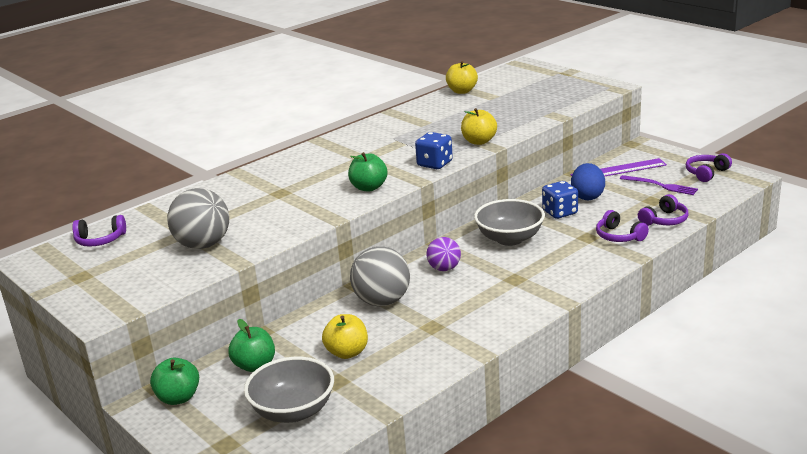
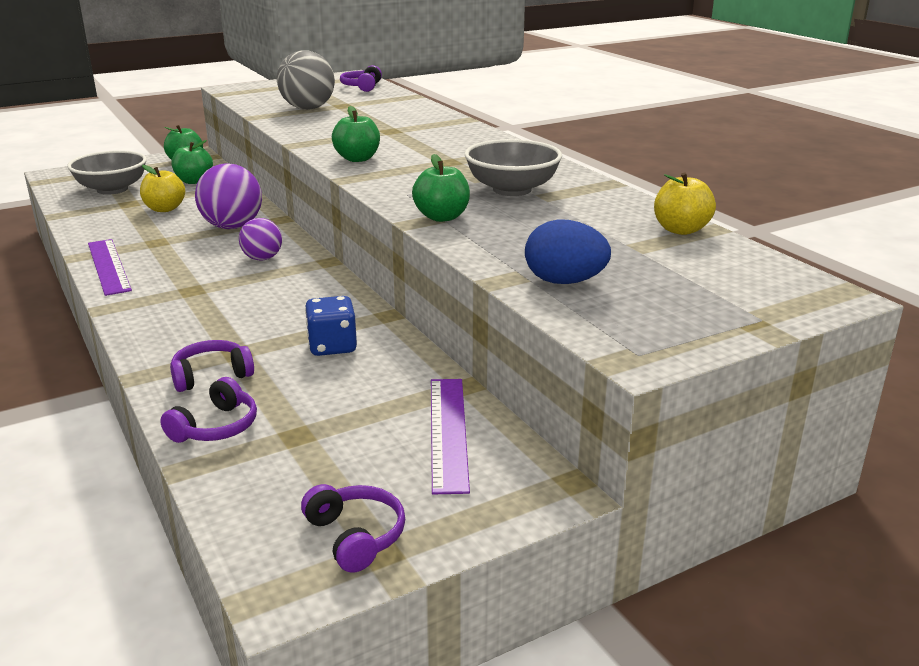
camera: 100 degrees right, 0 degrees up
(382, 301) = (232, 227): grey ball -> purple ball
(434, 164) = (390, 189): blue dice -> none
(479, 141) = (442, 217): yellow apple -> green apple
(494, 330) = (108, 266): none -> purple ruler
(509, 238) = (292, 301): grey bowl -> grey bowl (512, 189)
(587, 196) = (366, 379): blue egg -> blue egg (564, 282)
(661, 186) = (344, 460): purple fork -> none
(664, 220) = (216, 427): purple headphones -> purple headphones turned 120 degrees counterclockwise

